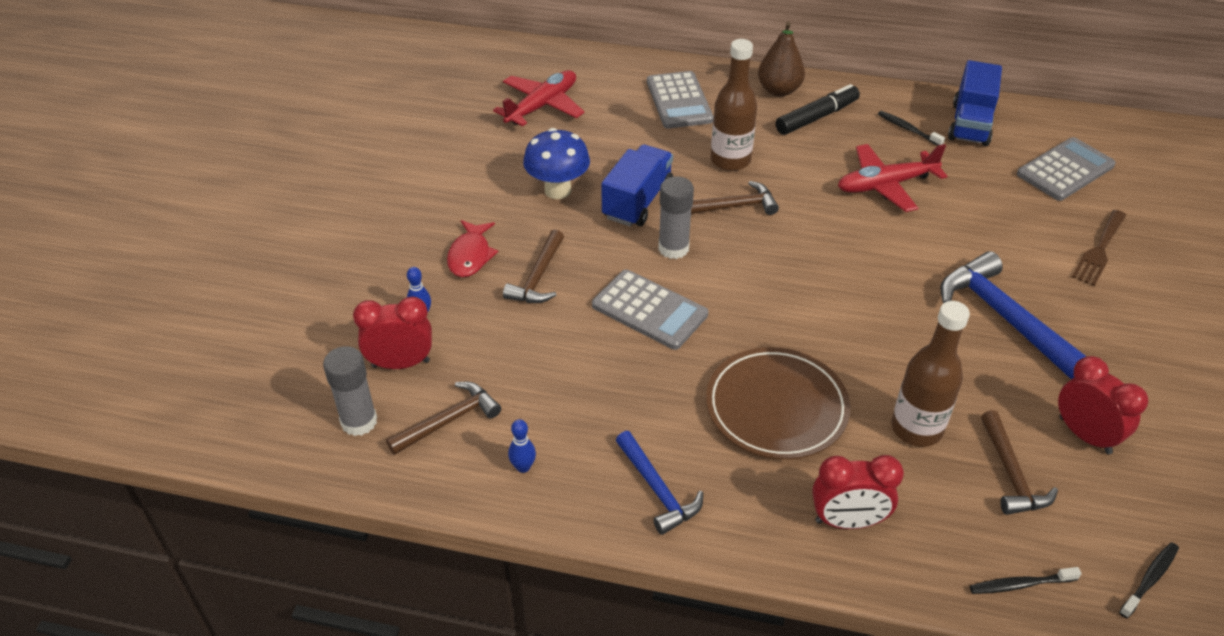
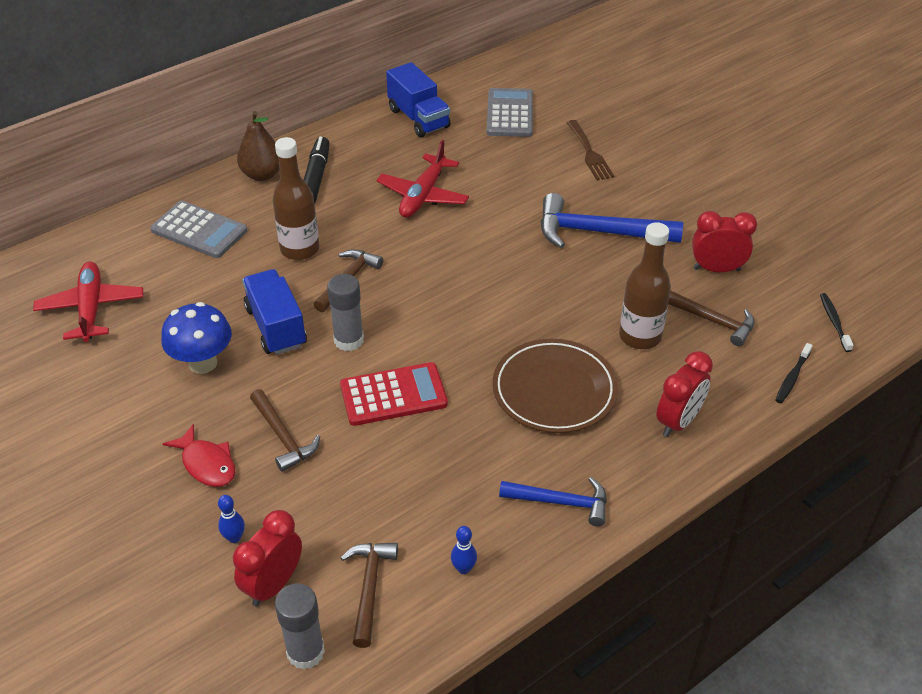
camera: 50 degrees left, 0 degrees up
(649, 310) = (393, 395): grey calculator -> red calculator
(908, 129) = (386, 147): black toothbrush -> none

